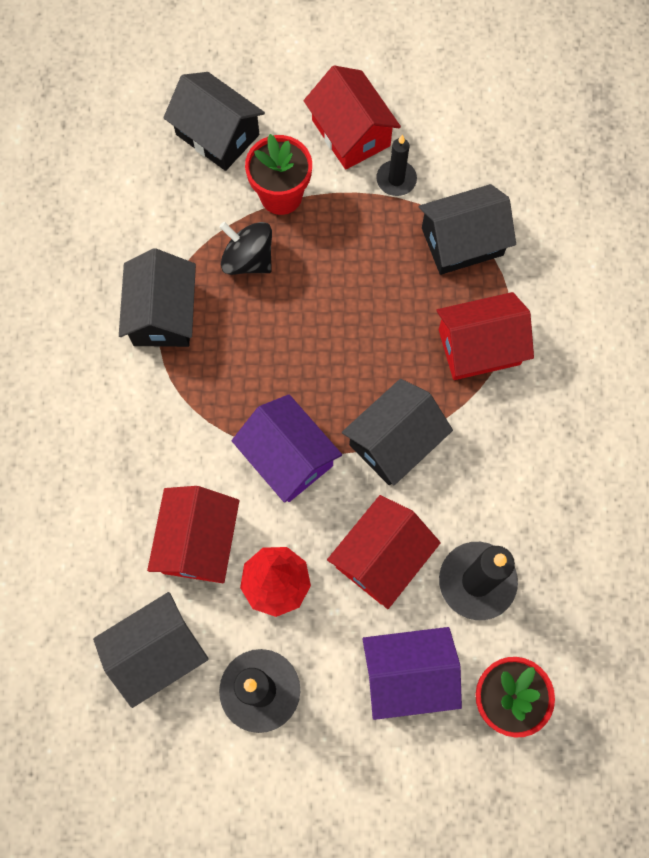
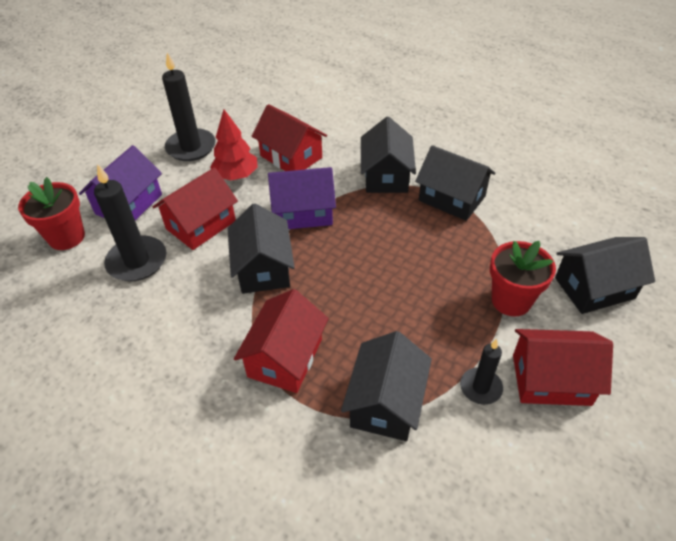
camera: 125 degrees right, 25 degrees down
(157, 651) = (251, 122): black house -> black house (386, 176)
(248, 259) = (465, 256): black spinning top -> none
(381, 557) = (201, 225): red house -> red house turned 60 degrees clockwise

